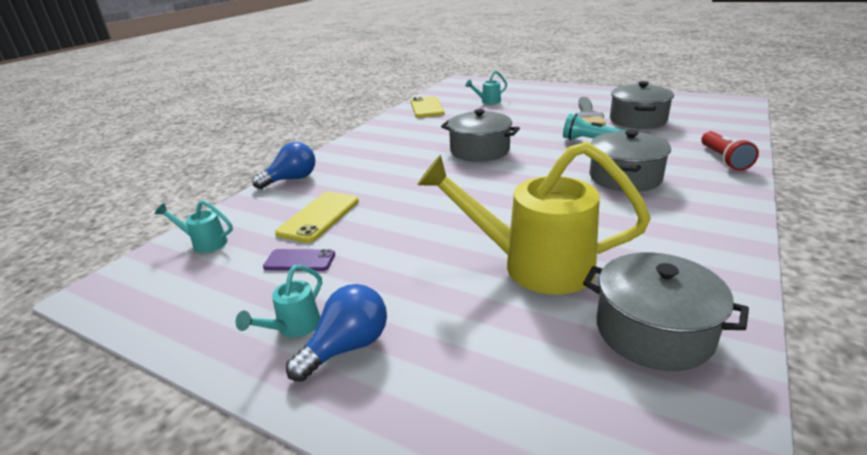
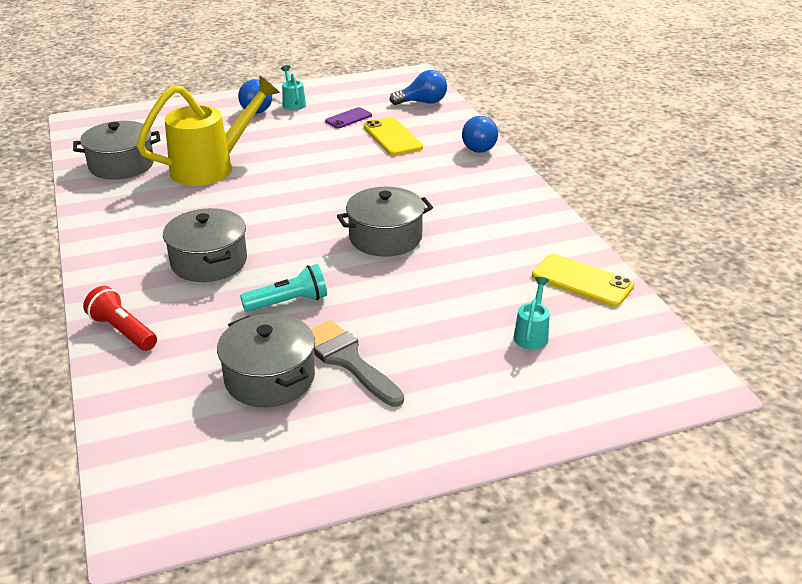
camera: 130 degrees right, 5 degrees up
(205, 243) = (422, 102): turquoise watering can -> blue light bulb

